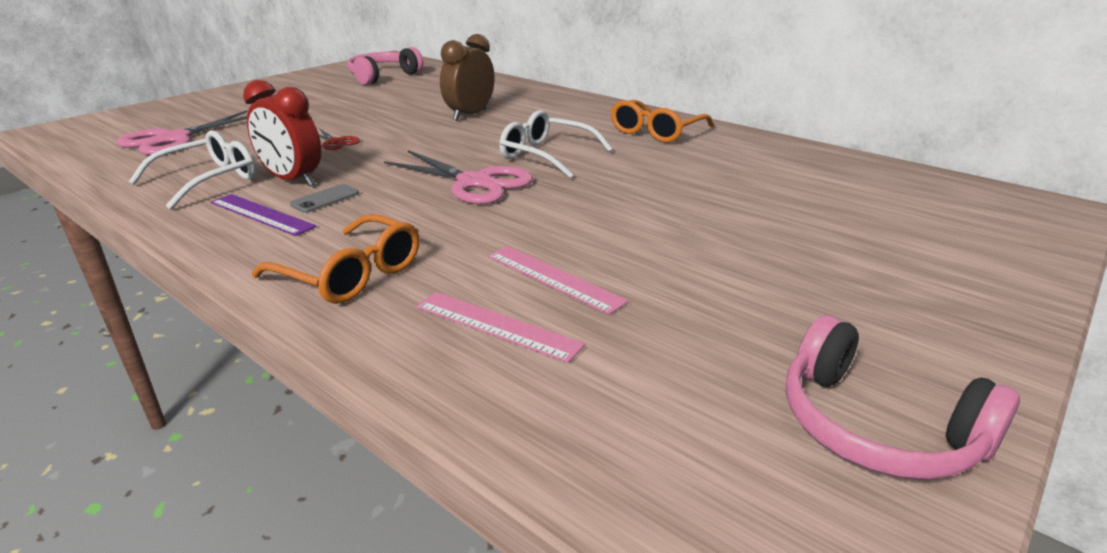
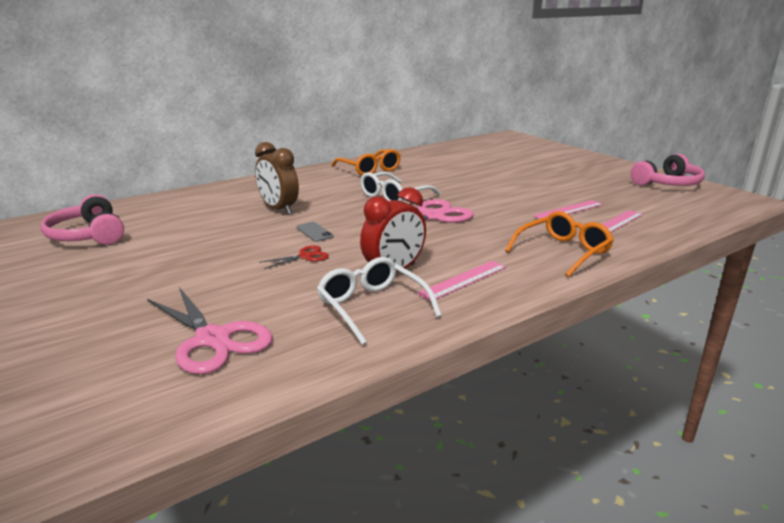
camera: 75 degrees left, 5 degrees down
(261, 214) = (463, 280): purple ruler -> pink ruler
(325, 199) = (442, 259): grey phone -> grey phone (314, 232)

